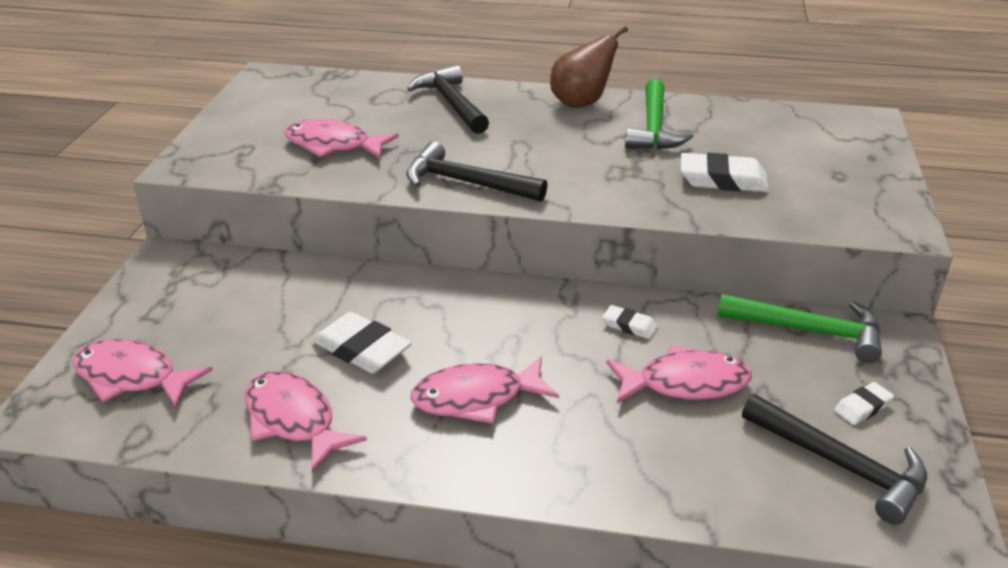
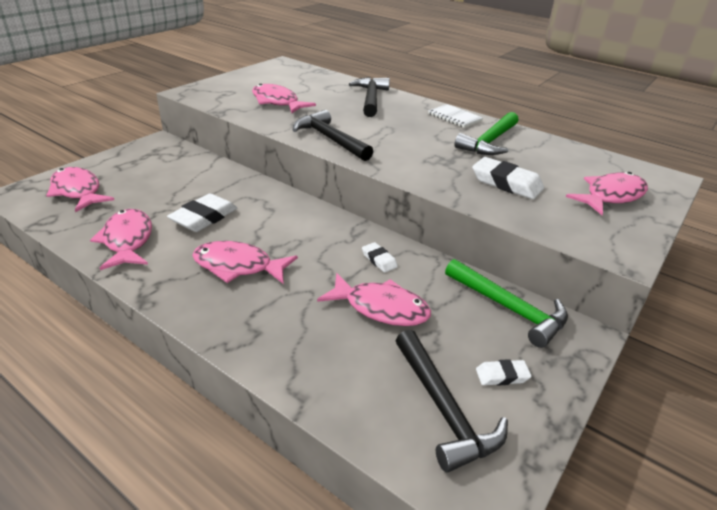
camera: 25 degrees right, 0 degrees up
(362, 349) = (204, 217): white eraser -> white eraser turned 60 degrees clockwise
(581, 103) = (454, 117): brown pear -> white notebook
(836, 161) = (611, 196): none -> pink fish

